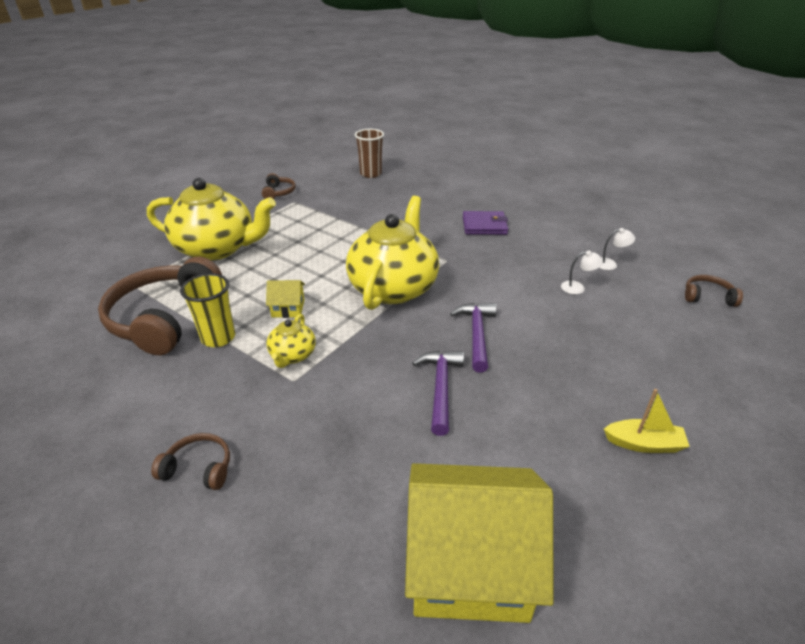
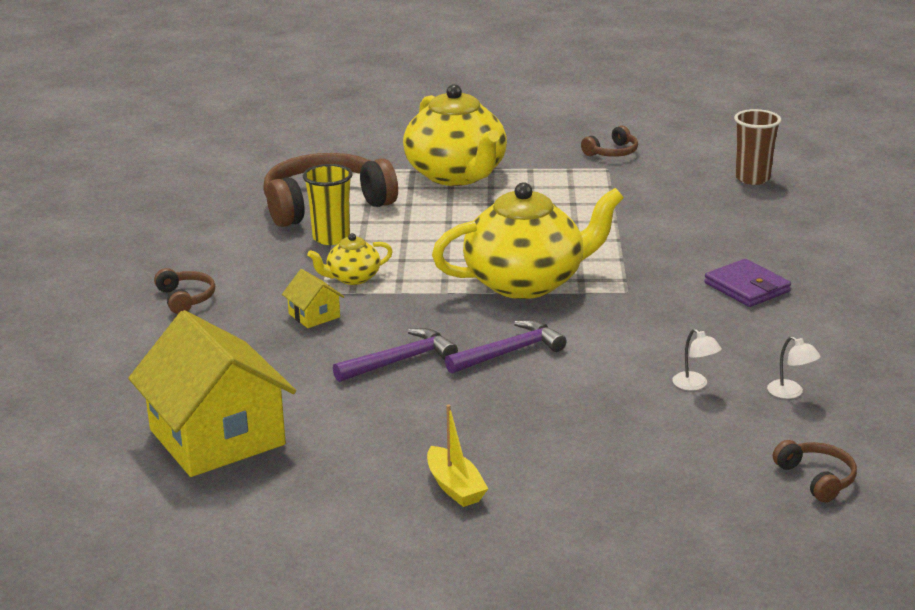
camera: 55 degrees right, 10 degrees down
(288, 308) = (414, 248): yellow house -> yellow house (314, 315)

